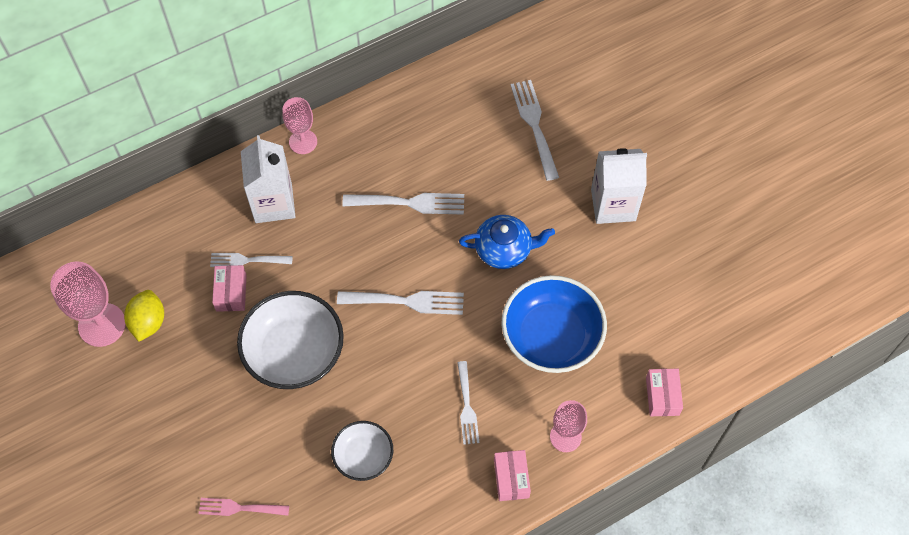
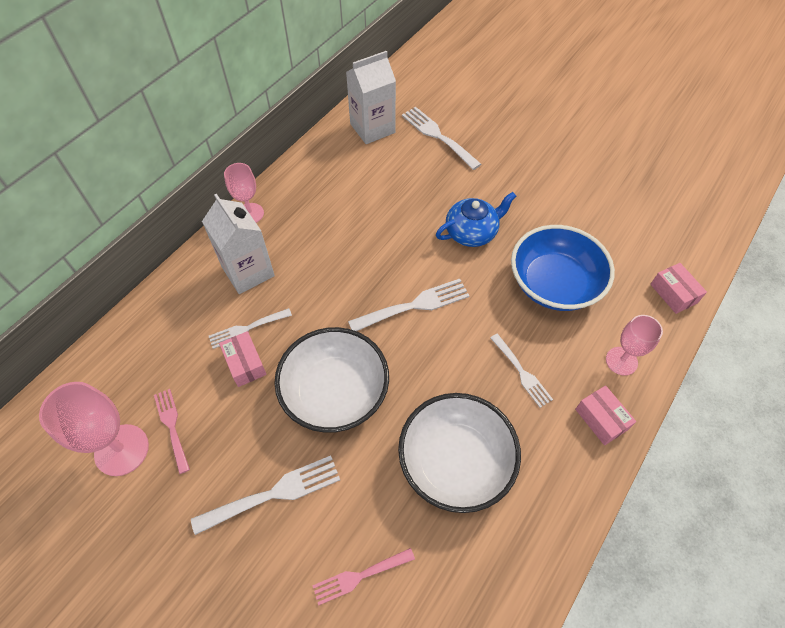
camera: 25 degrees left, 5 degrees down
(148, 322) = (172, 426): yellow lemon -> pink fork
(363, 456) = (455, 462): white bowl -> white bowl, size x1.76
(410, 203) = (371, 226): white fork -> white fork (274, 493)
(613, 205) = (535, 169): white carton -> white carton (372, 128)

